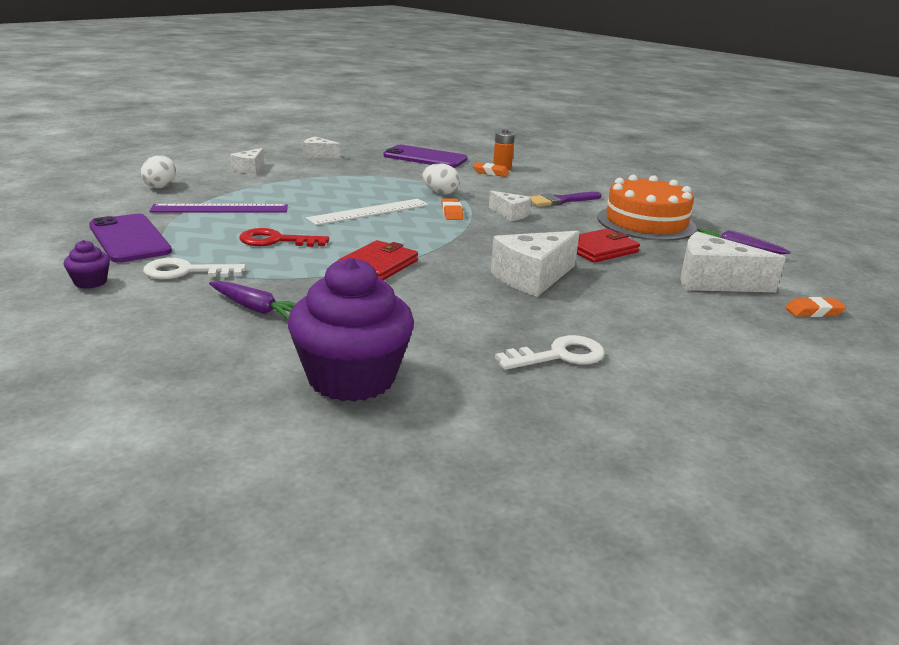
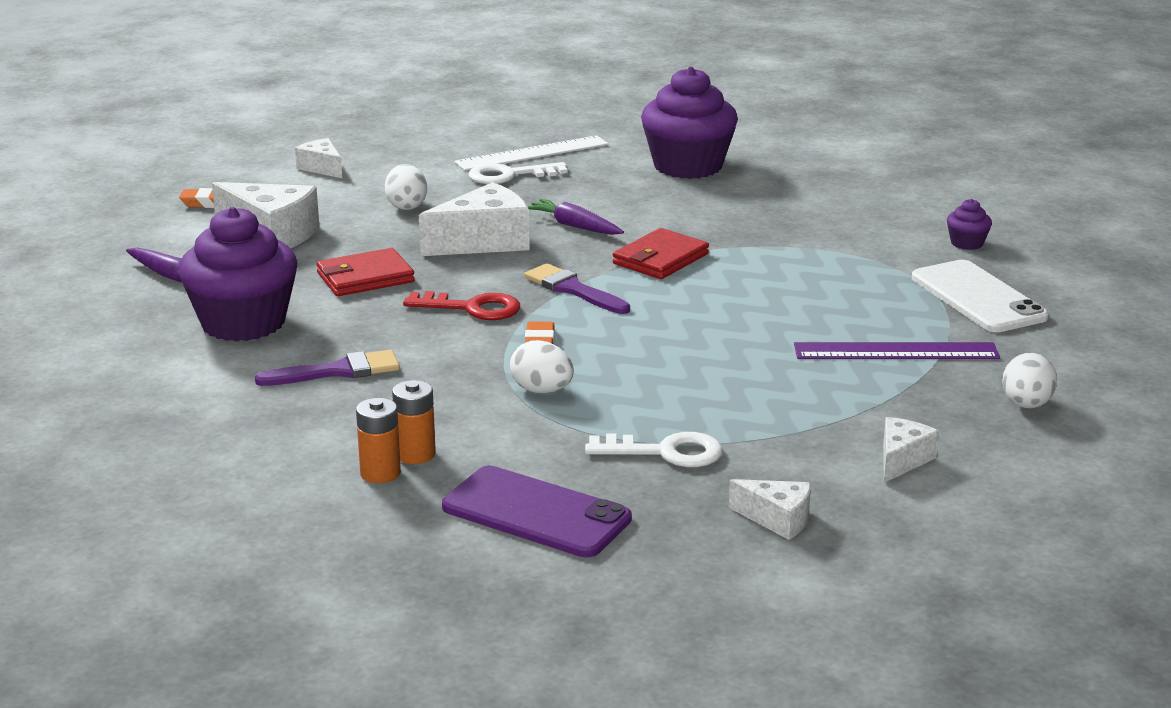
camera: 170 degrees left, 0 degrees up
(129, 239) = (978, 297): purple phone -> white phone
(186, 272) = (876, 253): white key -> white key (665, 452)
(255, 308) = (784, 216): purple carrot -> purple carrot (574, 226)
(276, 241) = (791, 293): red key -> red key (472, 308)
(369, 212) = (669, 345): white ruler -> white ruler (532, 153)
(442, 242) = (573, 289): none -> purple brush
(490, 173) = (415, 454): orange eraser -> orange battery
(510, 214) = (447, 340): white cheese -> white cheese (322, 168)
(631, 312) = (406, 206): none -> white egg
(646, 222) = (243, 323): orange cake -> purple cupcake

